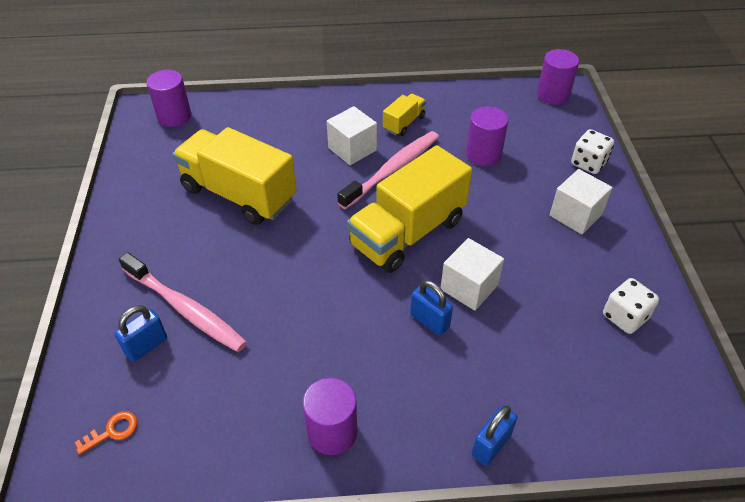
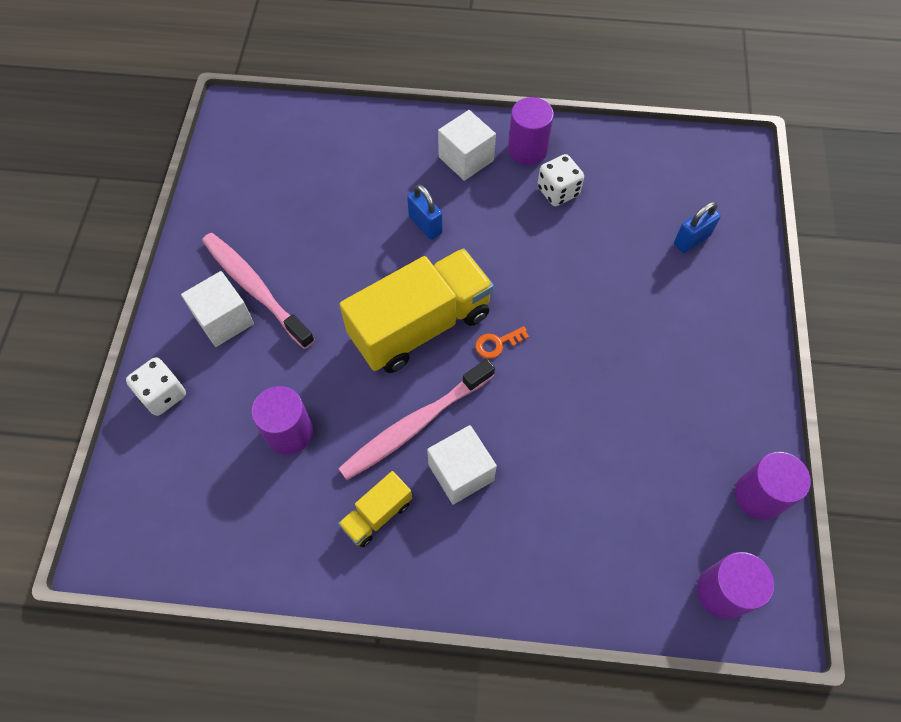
camera: 170 degrees left, 15 degrees up
(112, 431) = (704, 174): orange key -> orange key (497, 343)
(185, 309) = (660, 271): pink toothbrush -> pink toothbrush (255, 288)
(239, 194) = (614, 414): yellow truck -> none
(469, 287) = (376, 252): white cube -> white cube (466, 159)
(491, 445) = (407, 124): blue padlock -> none
(553, 95) = (132, 542): purple cylinder -> purple cylinder (759, 495)
(624, 317) = (244, 202): white dice -> white dice (558, 192)

